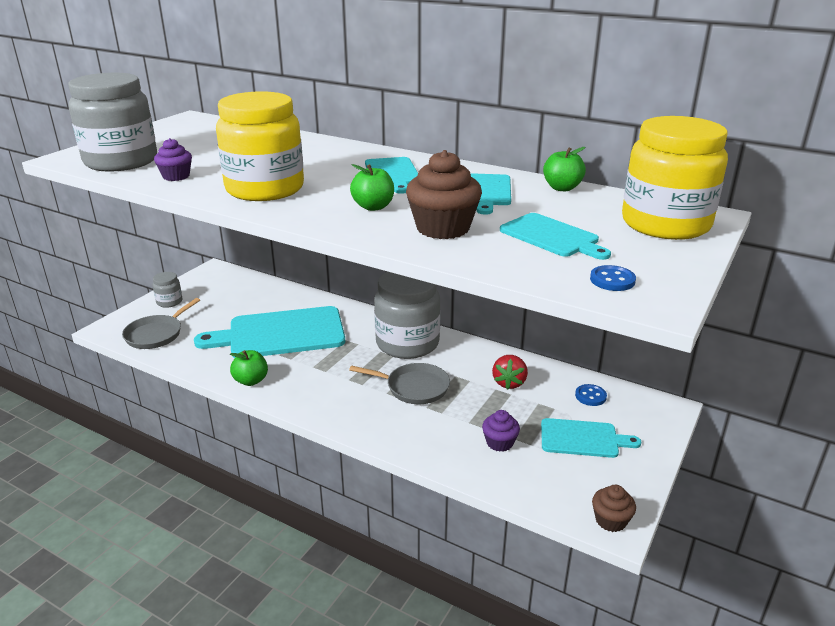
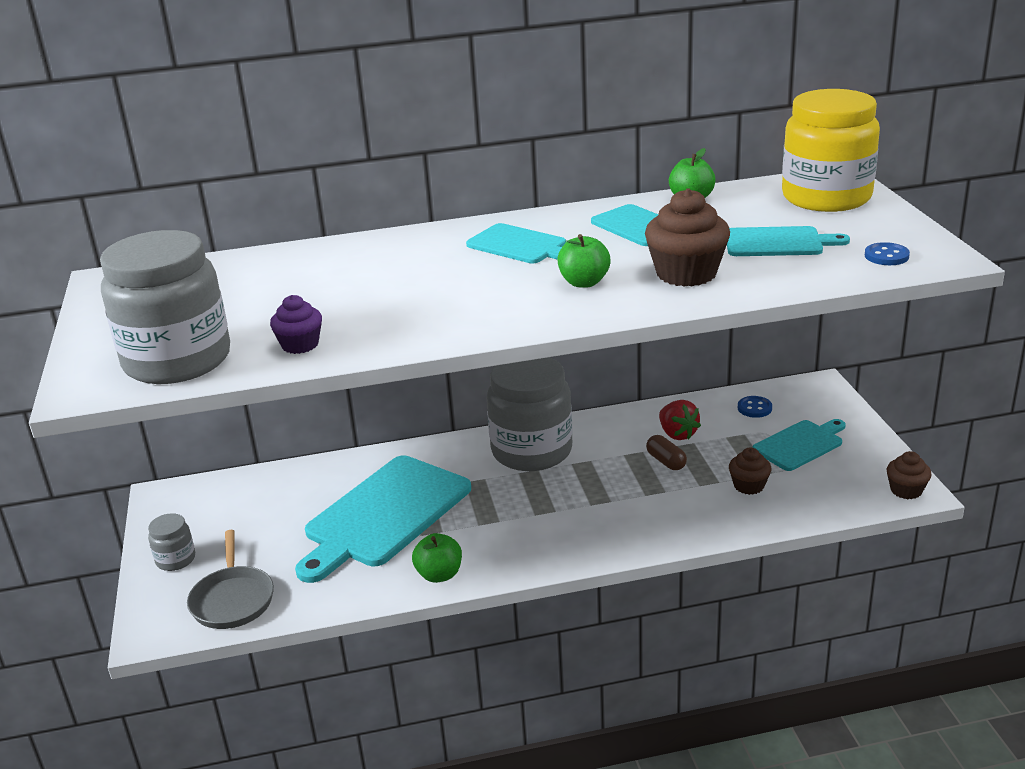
camera: 40 degrees left, 0 degrees up
(265, 189) = (436, 313): yellow jar -> none
(414, 387) = (606, 485): grey pan -> none
(473, 395) = (666, 461): none -> brown capsule
(499, 443) = (749, 486): purple cupcake -> brown cupcake

